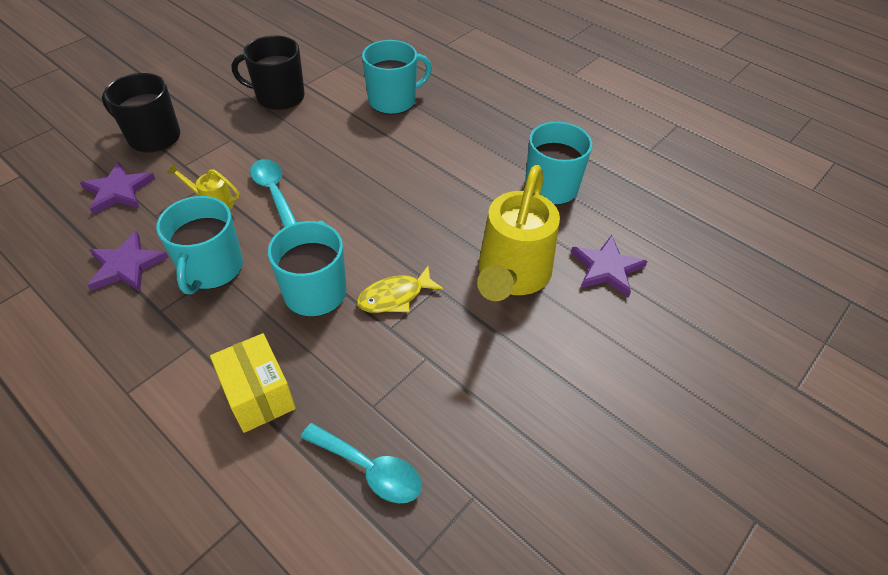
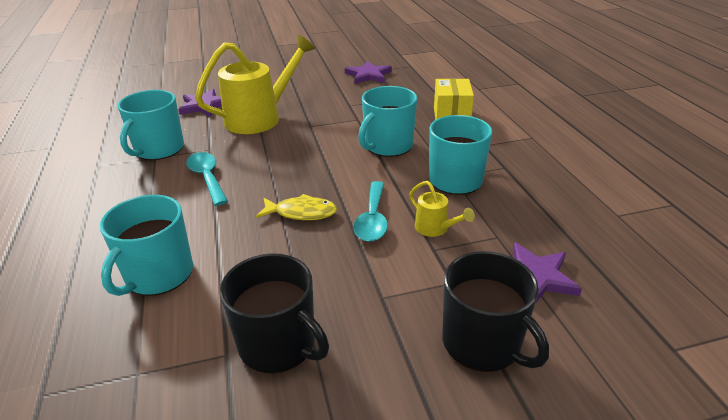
camera: 145 degrees left, 15 degrees down
(126, 266) = (528, 203): purple star -> purple star (368, 75)
(370, 469) = (410, 85): turquoise spoon -> turquoise spoon (207, 178)
(393, 100) = (158, 275): turquoise mug -> turquoise mug turned 75 degrees counterclockwise
(395, 297) = (340, 129): yellow fish -> yellow fish (301, 213)

